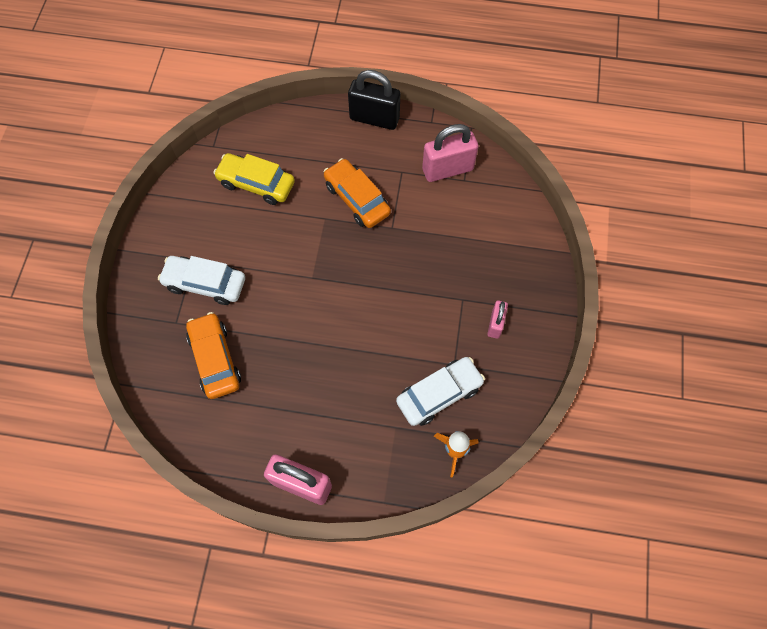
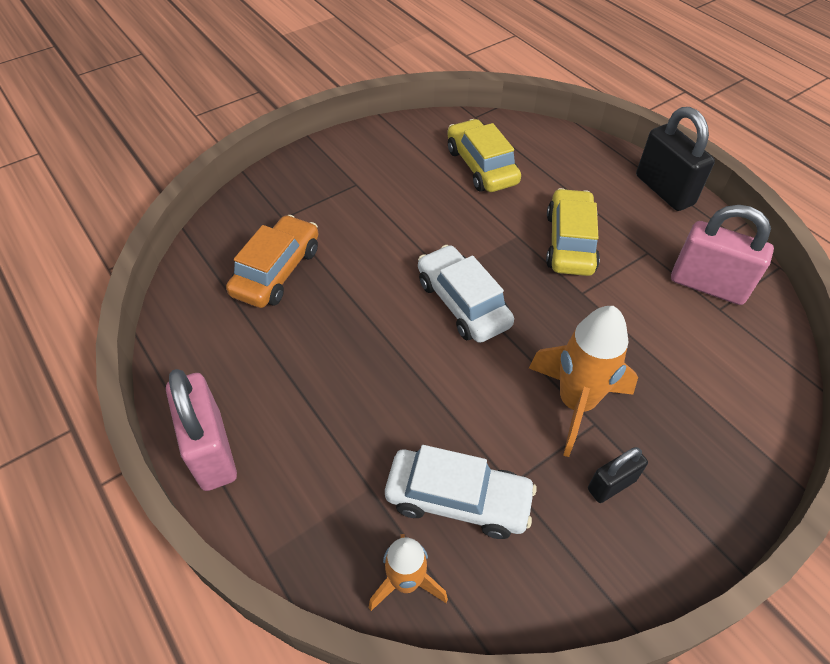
camera: 45 degrees right, 15 degrees down
(205, 283) = (343, 207): white car -> white car (463, 303)
(357, 199) = (570, 242): orange car -> yellow car
(445, 296) = (575, 403): none -> orange rocket
(495, 324) = (611, 485): pink padlock -> black padlock

